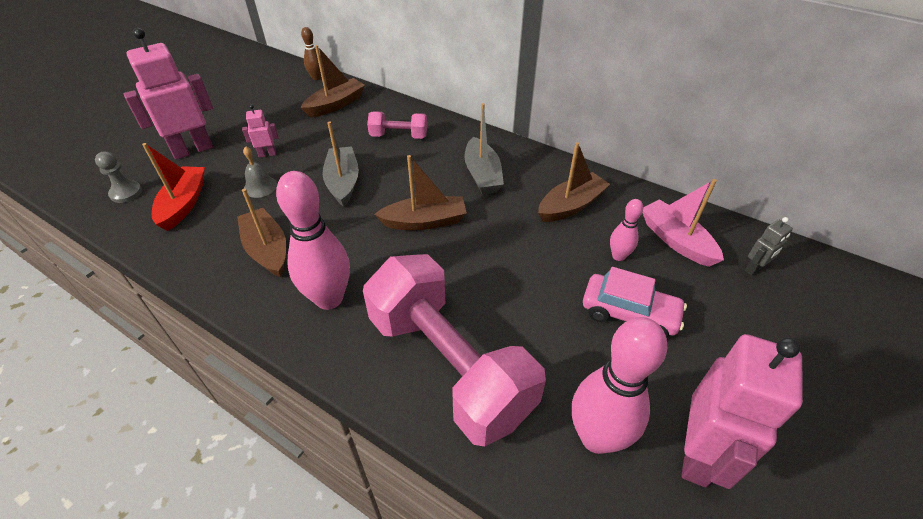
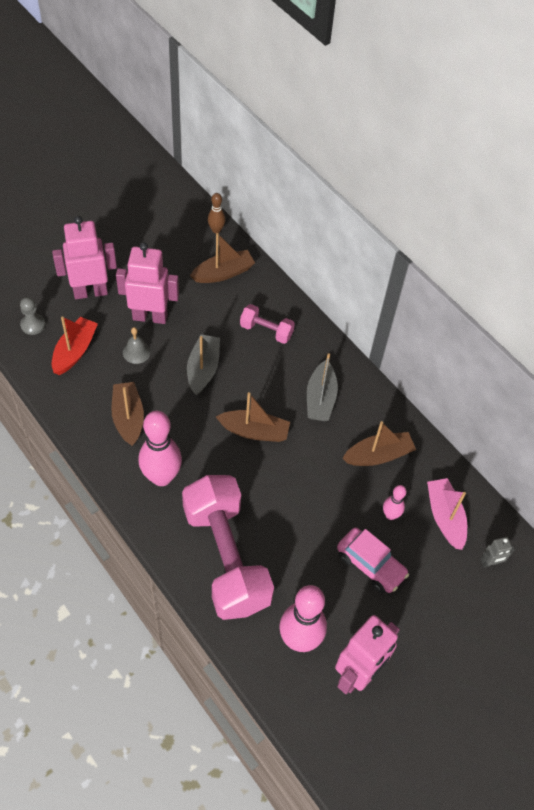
camera: 15 degrees right, 10 degrees up
(267, 154) = (150, 317): pink robot -> pink robot, size x2.20

